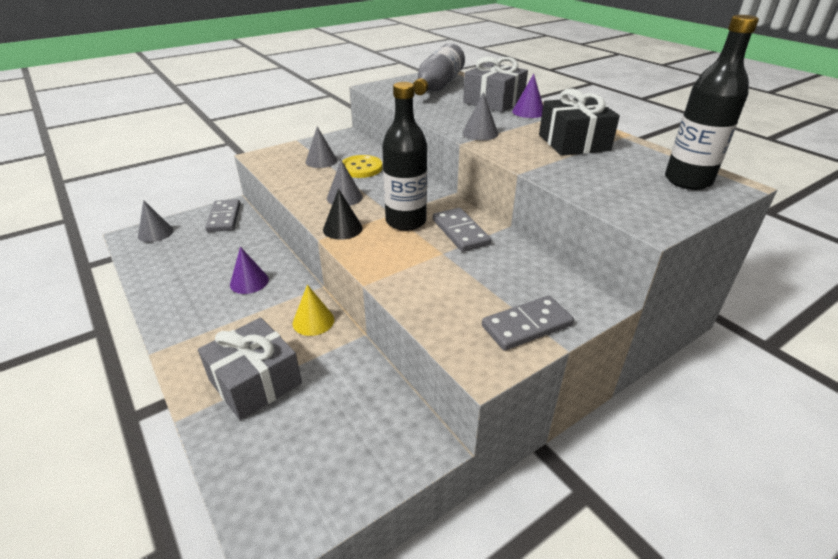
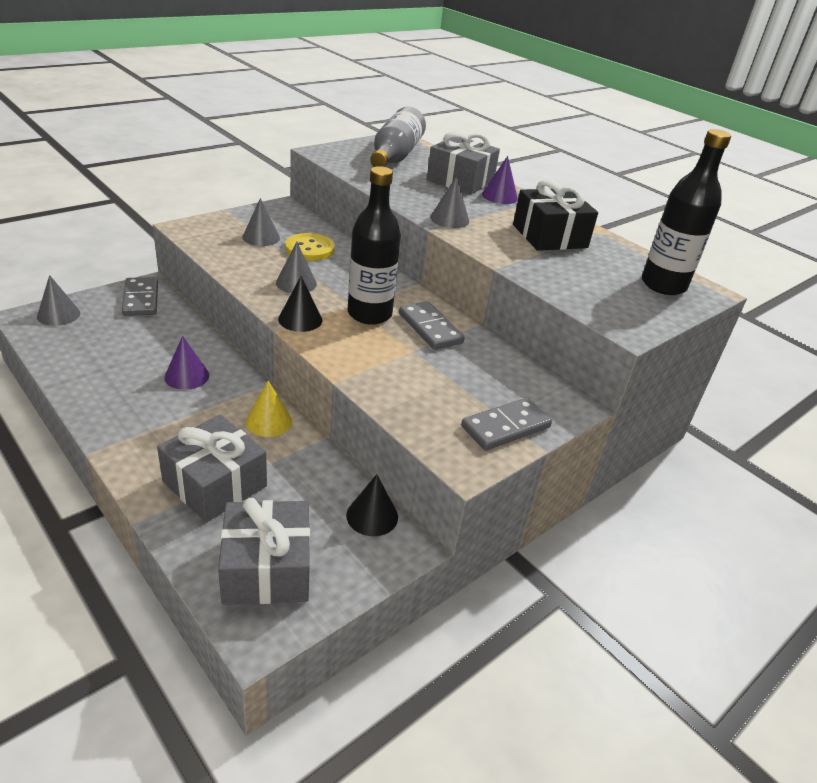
camera: 10 degrees left, 0 degrees up
(288, 469) = (267, 568): none -> grey gift
(397, 413) = (372, 516): none -> black cone

